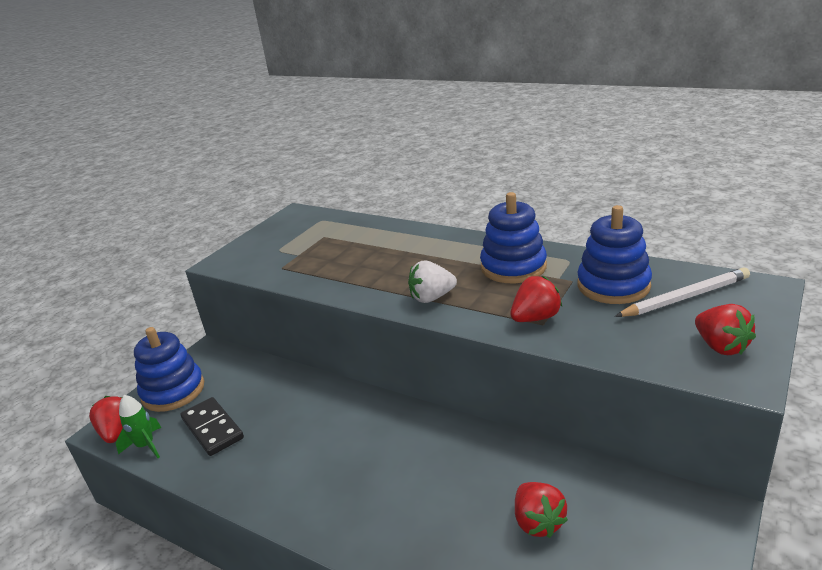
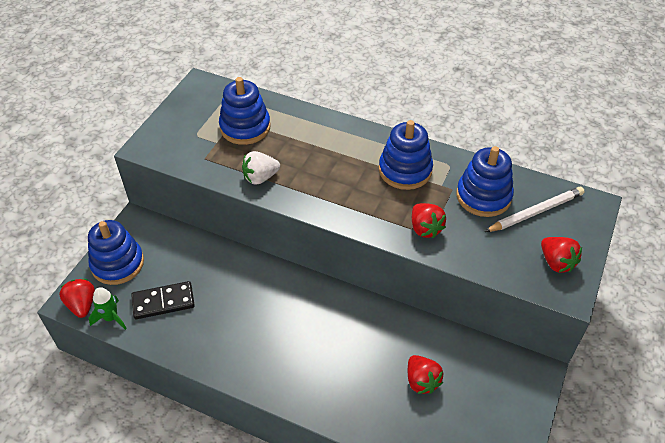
camera: 10 degrees left, 20 degrees up
(212, 428) = (163, 302): black domino -> black domino turned 60 degrees counterclockwise
(333, 241) = (245, 127): none -> blue stacking toy
(432, 298) = (342, 202): white strawberry -> white strawberry (260, 177)
(535, 318) = (425, 228): red strawberry -> red strawberry turned 105 degrees clockwise

